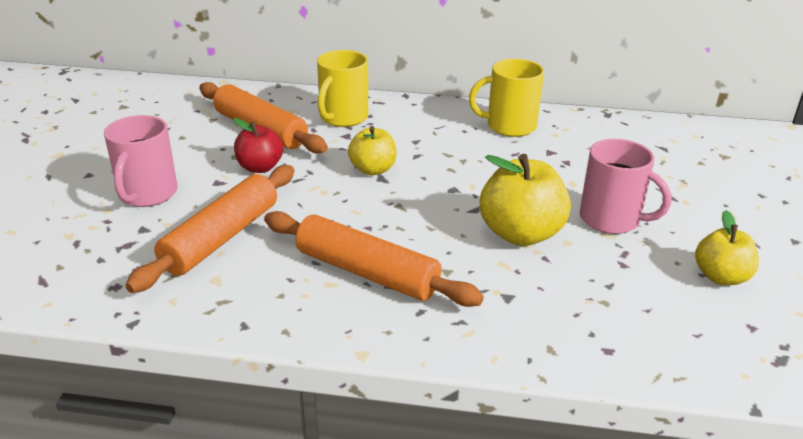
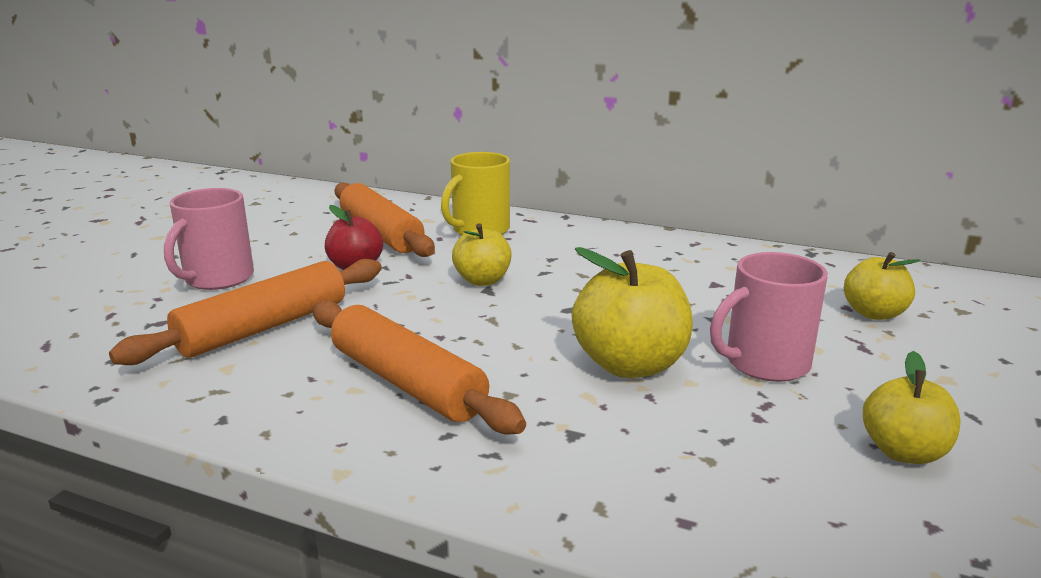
camera: 15 degrees right, 10 degrees down
(509, 126) = (675, 254): yellow mug -> none
(611, 219) = (764, 363): pink mug -> pink mug turned 105 degrees clockwise
(668, 166) = (874, 313): none -> yellow apple

